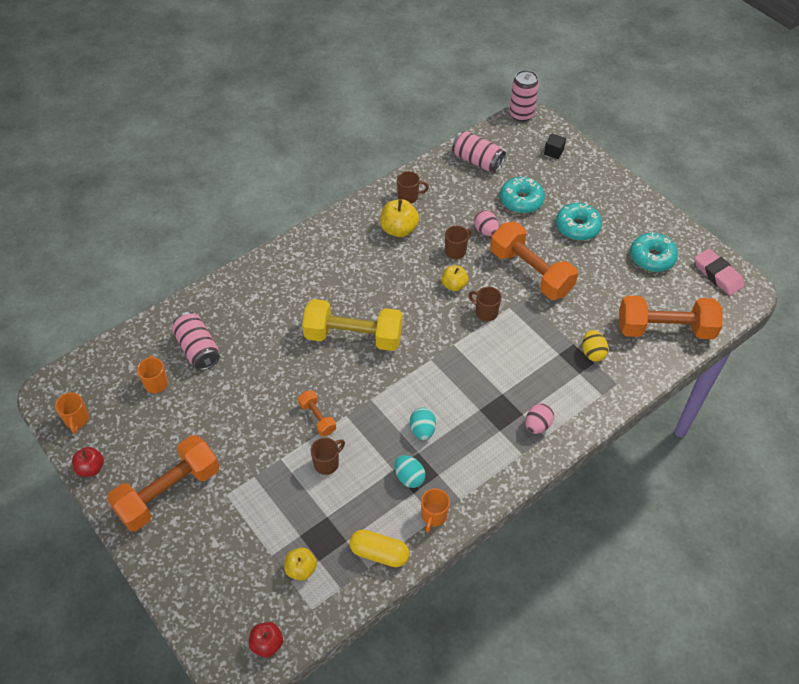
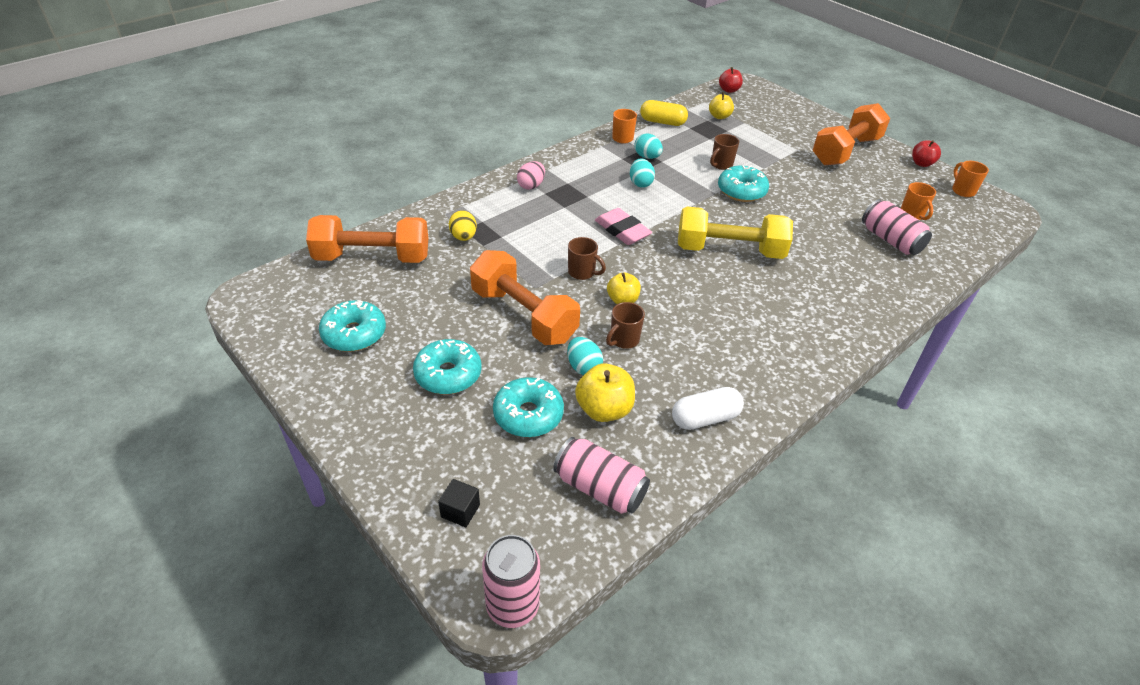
camera: 175 degrees right, 10 degrees down
(317, 418) = (741, 191): orange dumbbell -> turquoise donut
(399, 229) = (708, 368): yellow apple -> yellow apple (604, 409)
(409, 197) = (705, 418): brown mug -> white capsule
(485, 231) = (583, 367): pink egg -> turquoise egg
(717, 275) = (274, 314): pink eraser -> pink eraser (622, 230)

